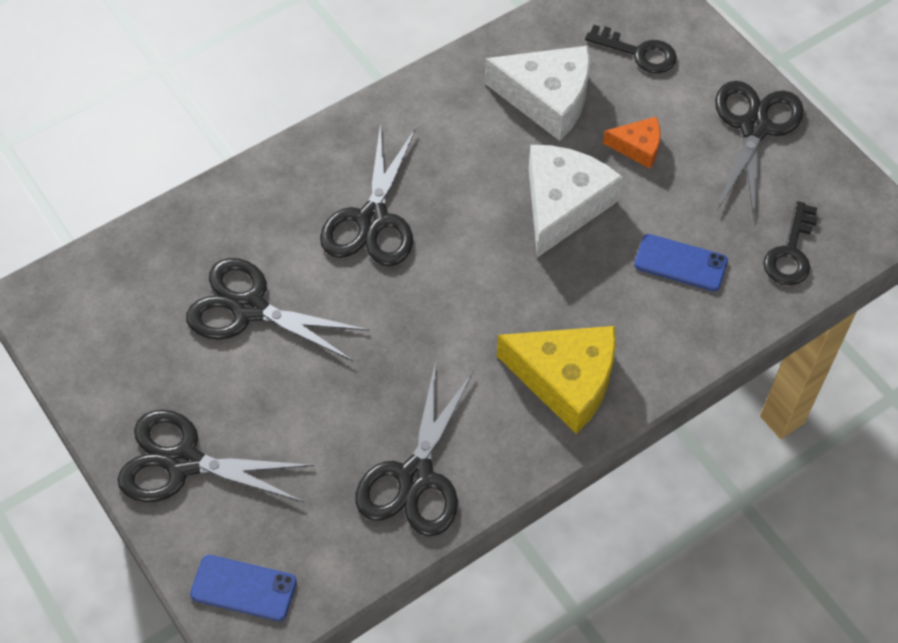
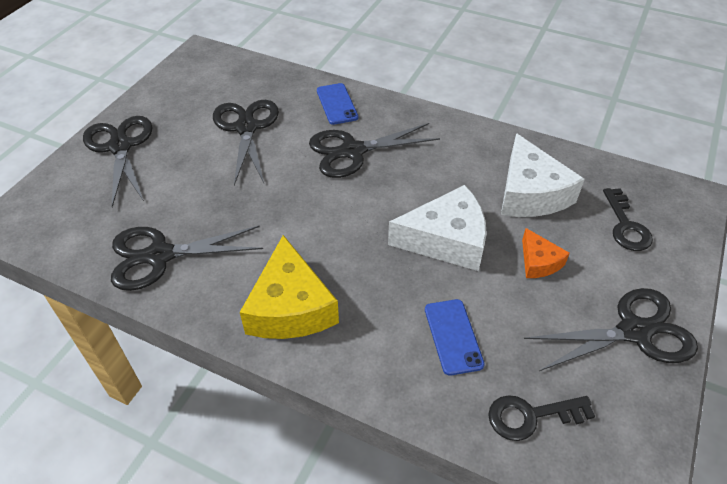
camera: 60 degrees right, 10 degrees down
(243, 588) = (38, 208): blue phone -> blue phone (337, 104)

